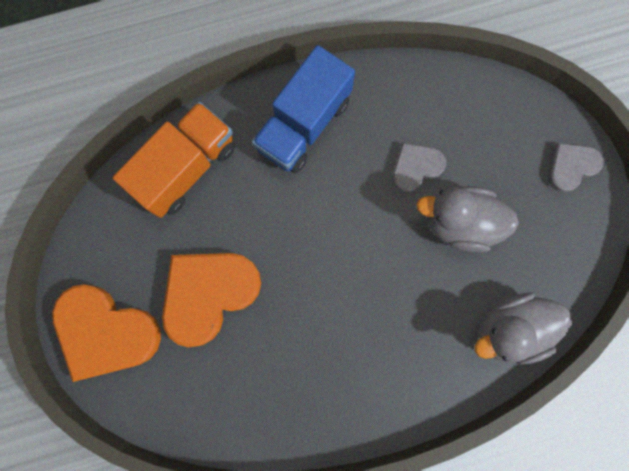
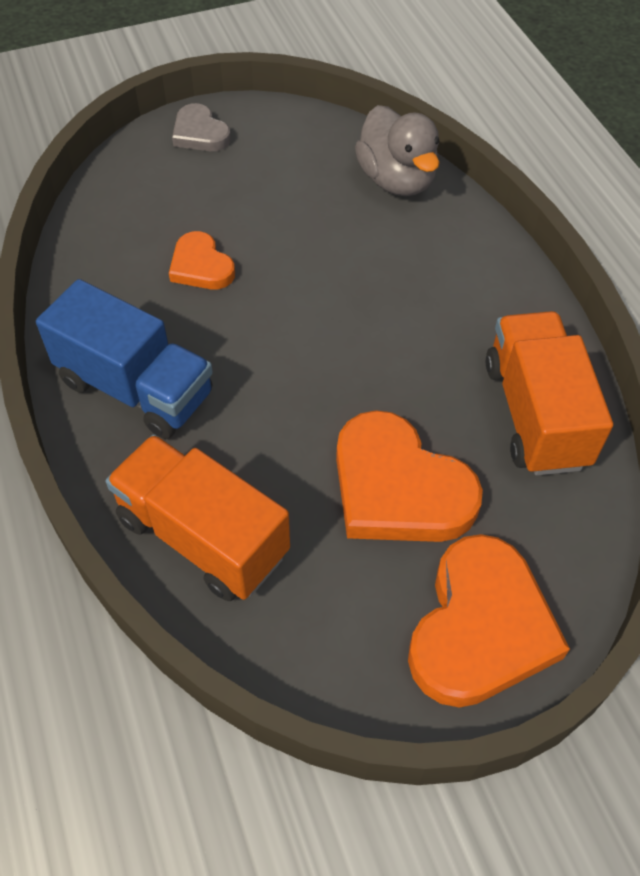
camera: 95 degrees left, 25 degrees down
(260, 400) = (535, 414): none -> orange truck
(415, 167) = (201, 266): grey heart -> orange heart
(459, 223) = (272, 224): grey duck -> none

